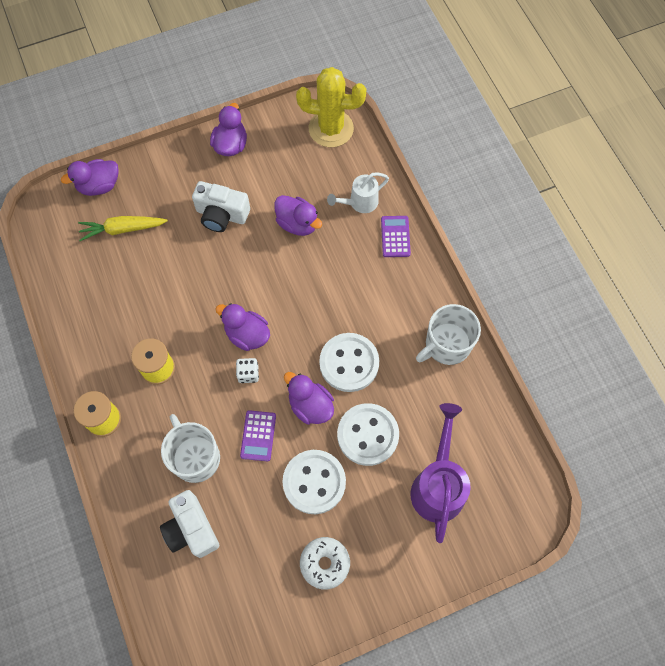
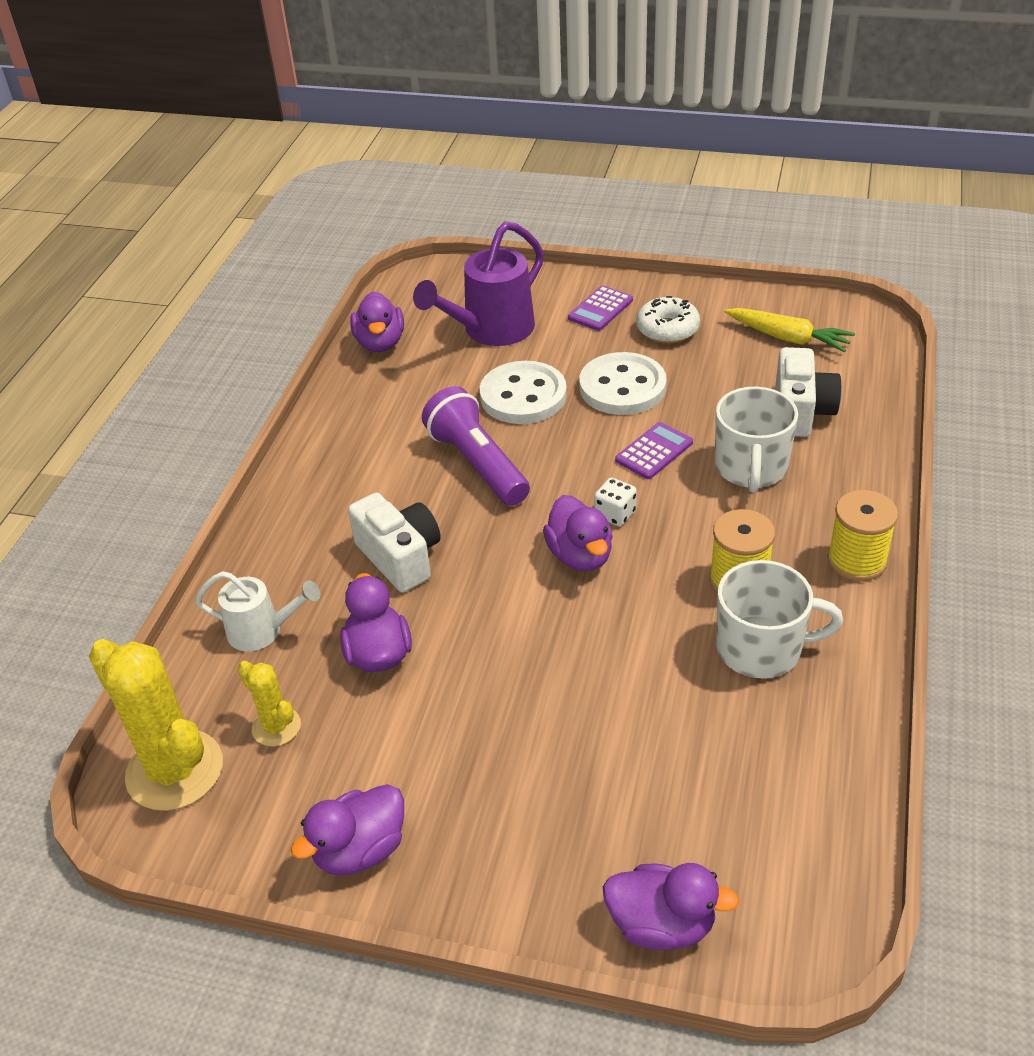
camera: 140 degrees left, 25 degrees down
(122, 229) = (667, 810): yellow carrot -> yellow carrot (788, 338)
(221, 215) = (481, 735): white camera -> white camera (400, 557)
(309, 168) = (276, 727): none -> yellow cactus
(310, 406) = (564, 448): purple duck -> purple duck (380, 343)
(349, 363) = (477, 464): white button -> purple flashlight
(395, 236) = (267, 562): purple calculator -> purple calculator (600, 309)
(447, 345) = (345, 426): white mug -> white mug (761, 648)

